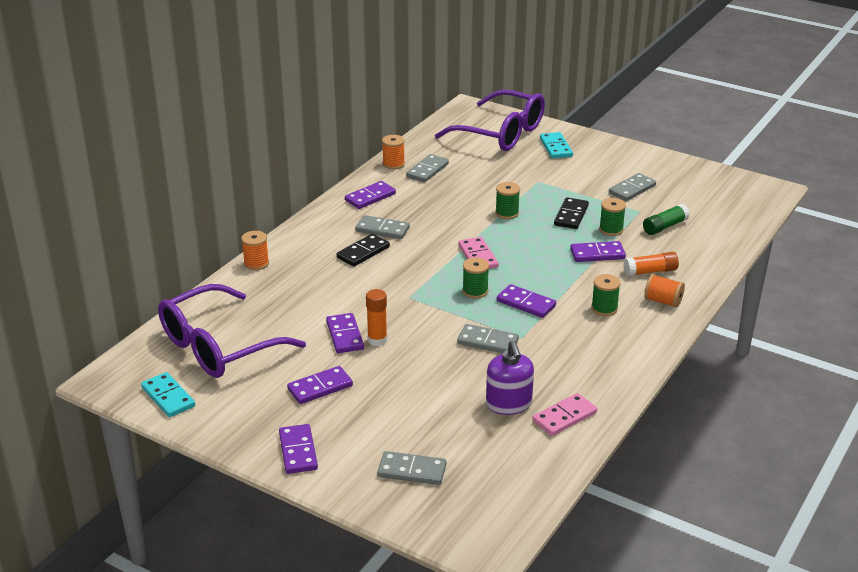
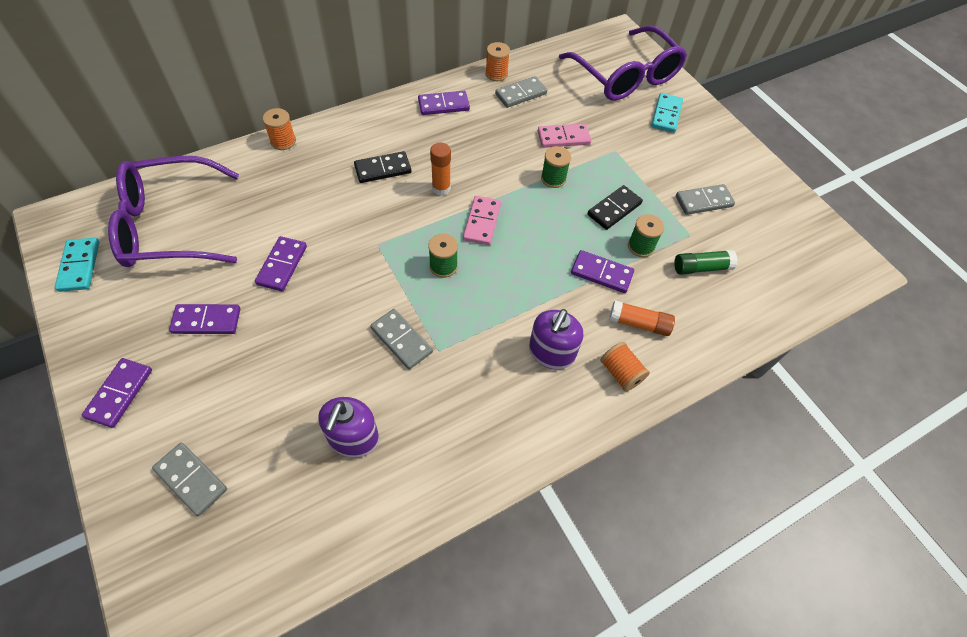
camera: 25 degrees right, 25 degrees up
(377, 340) = (305, 285): orange glue stick -> orange glue stick (441, 188)
(382, 229) = (422, 149): grey domino -> none
(526, 303) = (478, 306): purple domino -> none
(564, 417) = (392, 488): pink domino -> pink domino (563, 138)
(604, 308) = (551, 352): green spool -> purple soap dispenser

